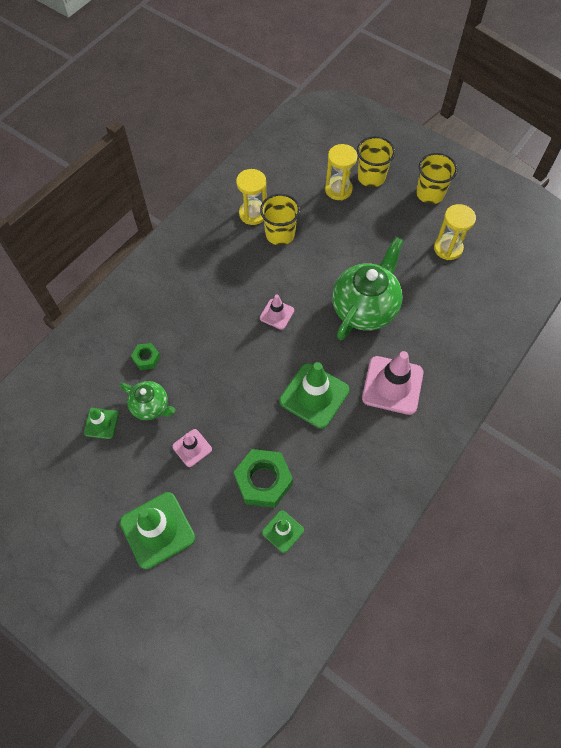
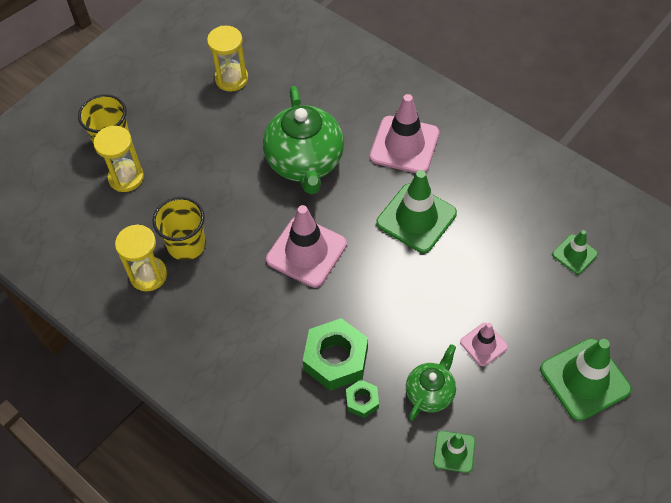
camera: 85 degrees left, 5 degrees down
(263, 481) = (520, 271): green nut -> green nut (336, 359)
(277, 314) = (306, 252): pink traffic cone -> pink traffic cone, size x1.86
(365, 308) = (305, 162): green teapot -> green teapot turned 135 degrees counterclockwise
(430, 193) = (150, 87): yellow cup -> none

